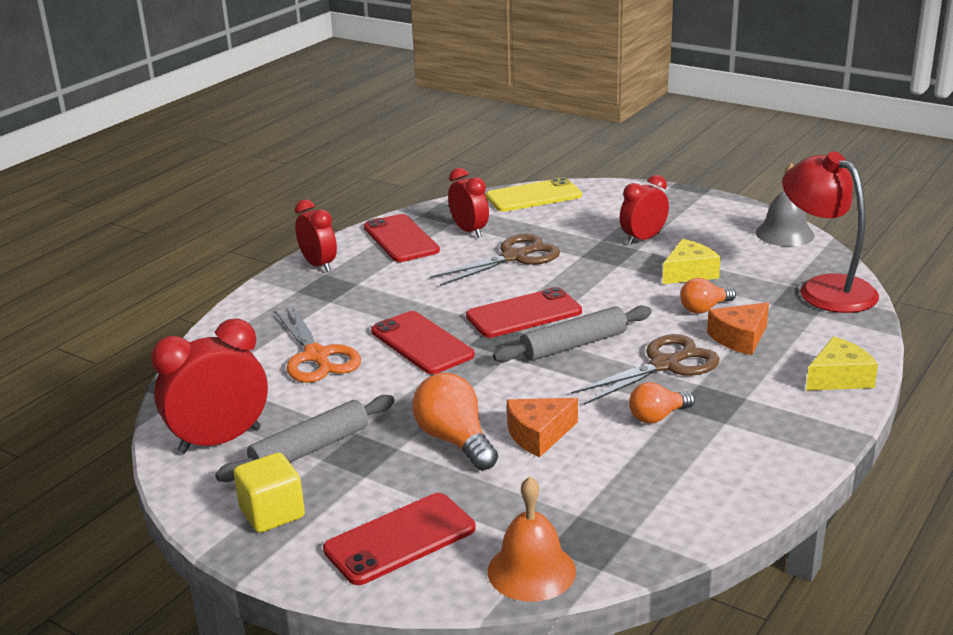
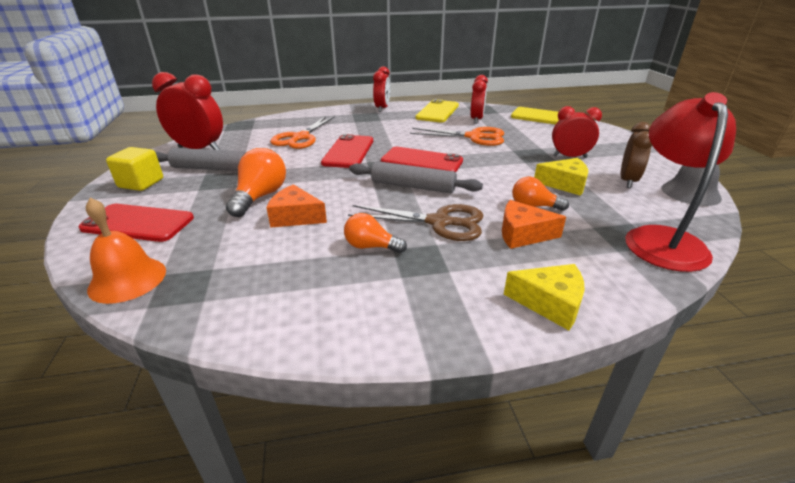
camera: 45 degrees right, 5 degrees up
(401, 239) = (437, 112): red phone -> yellow phone
(514, 257) = (474, 137): brown scissors -> orange scissors
(728, 244) = (627, 181): none -> brown clock

